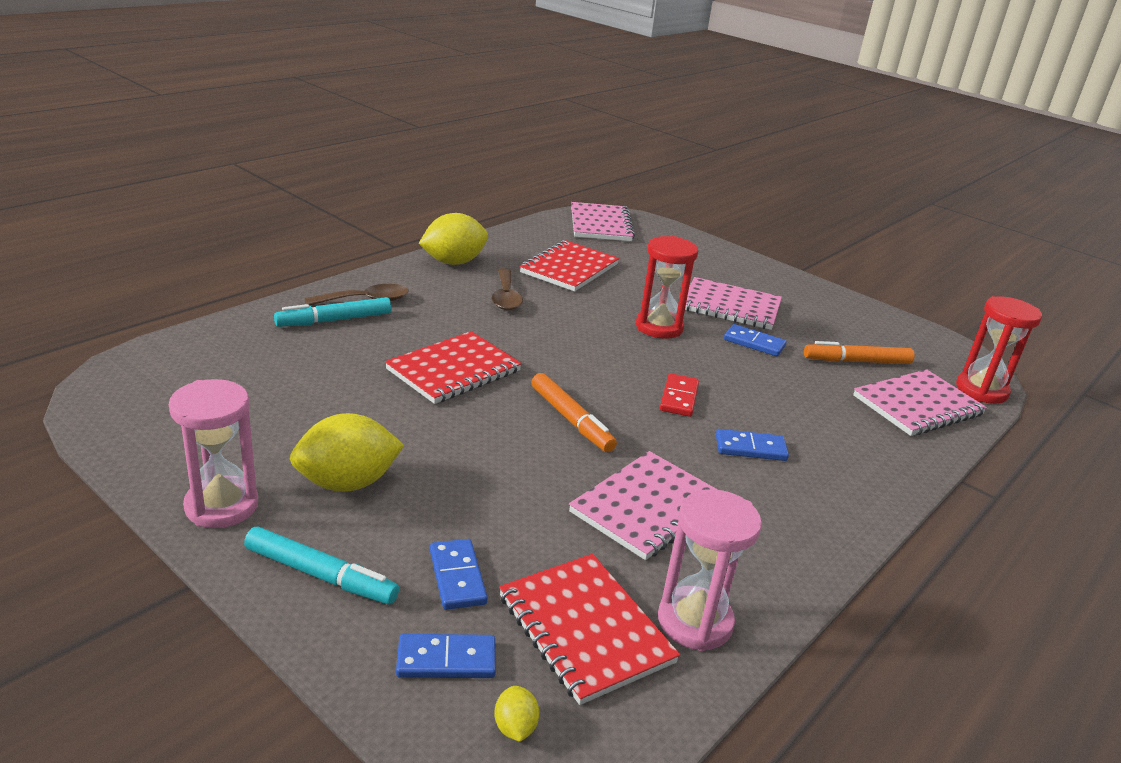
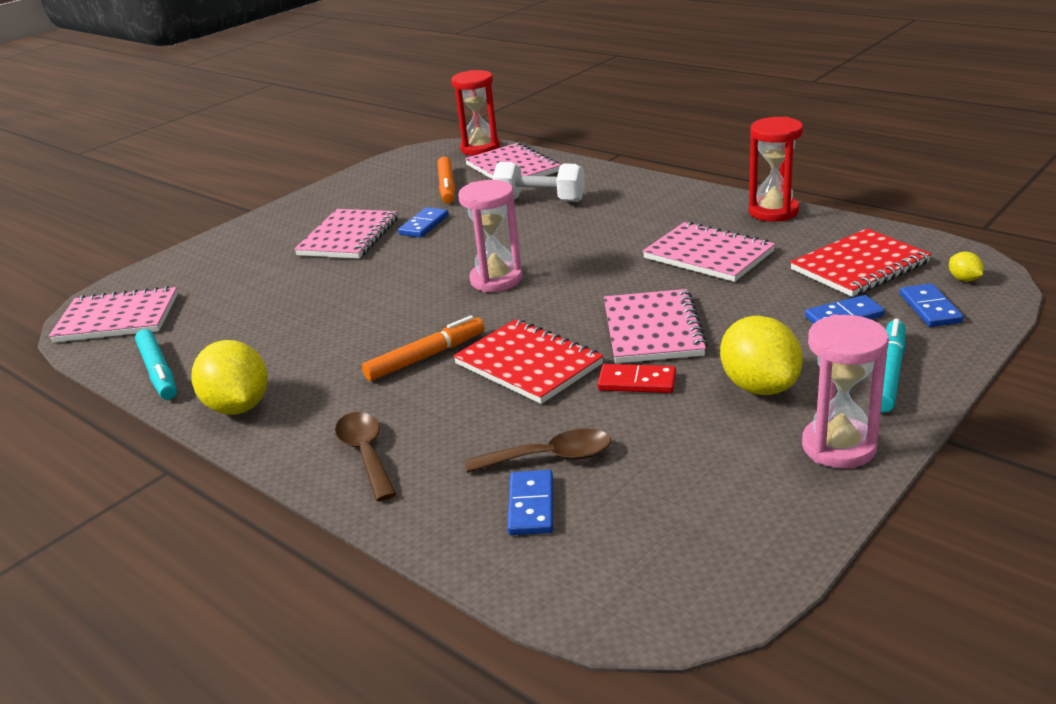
camera: 85 degrees left, 0 degrees up
(334, 320) = (428, 466): turquoise marker -> turquoise marker (158, 372)
(485, 441) = (653, 330): none -> pink notebook
(506, 297) = (342, 357): brown spoon -> brown spoon (550, 457)
(515, 727) = (964, 279): yellow lemon -> yellow lemon turned 75 degrees clockwise
(569, 268) = (257, 326): red notebook -> none
(571, 420) = (596, 294): orange marker -> orange marker (426, 357)
(659, 327) = (402, 267): red hourglass -> red hourglass (773, 212)
(679, 397) = (537, 252): red domino -> red domino (637, 382)
(695, 622) = (823, 233): pink hourglass -> pink hourglass (496, 280)
(750, 448) = (604, 222): blue domino -> blue domino (531, 506)
(818, 414) = (540, 200): none -> white dumbbell

